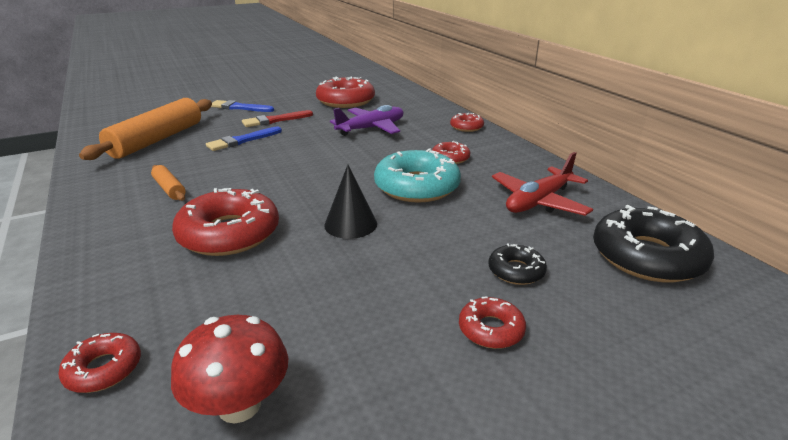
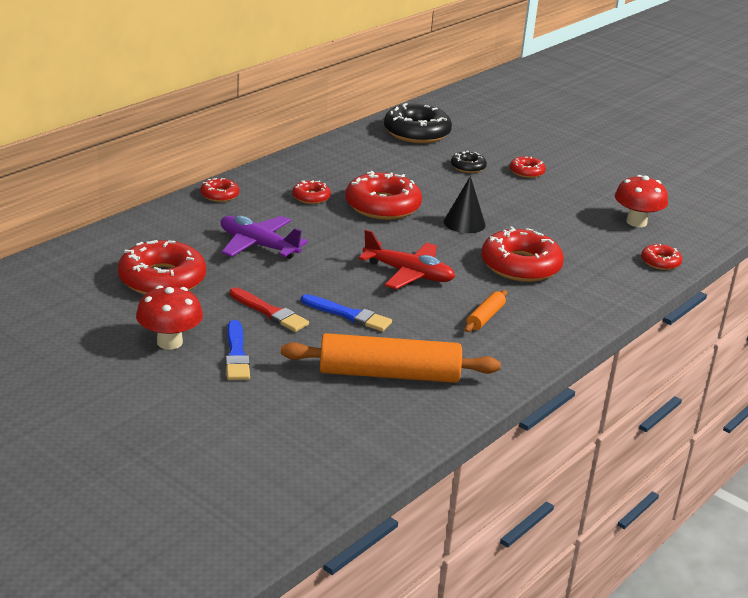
camera: 115 degrees left, 0 degrees up
(272, 96) = (169, 342): none -> red mushroom
(417, 186) = (382, 206): turquoise donut -> red donut
(538, 201) = (369, 161): red plane -> red plane (408, 274)

